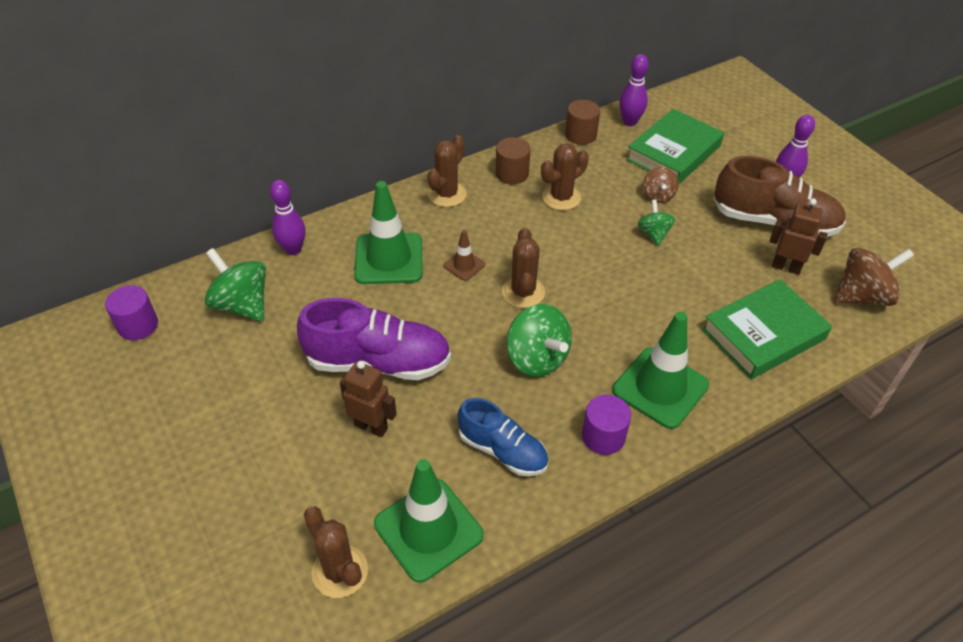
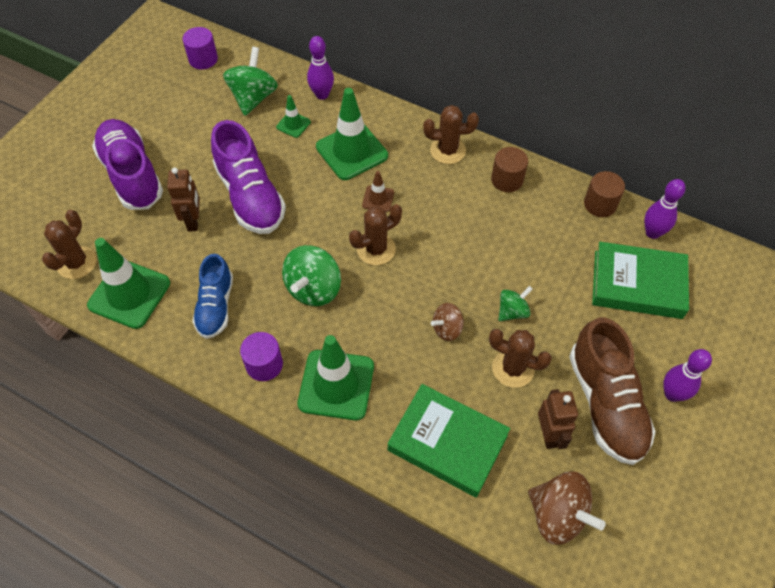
camera: 60 degrees right, 10 degrees up
(251, 462) = (132, 175): none -> purple shoe
(312, 288) = (293, 124): none -> green traffic cone
(561, 197) = (505, 226): brown cactus -> brown cactus (513, 368)
(657, 196) = (565, 295): brown spinning top -> brown spinning top (447, 329)

